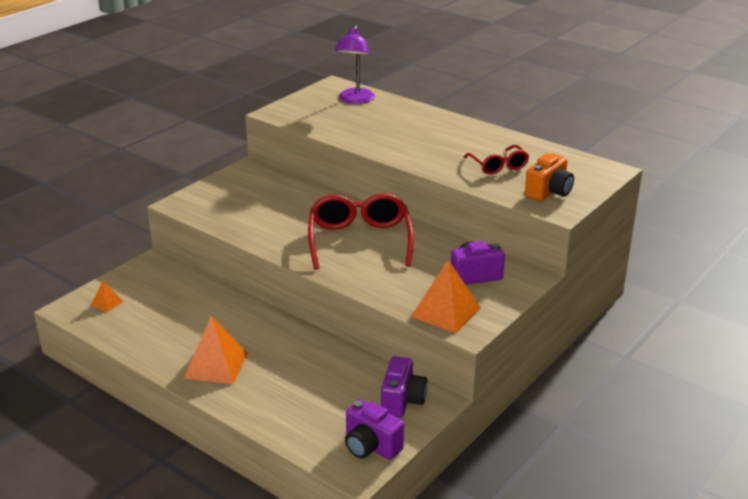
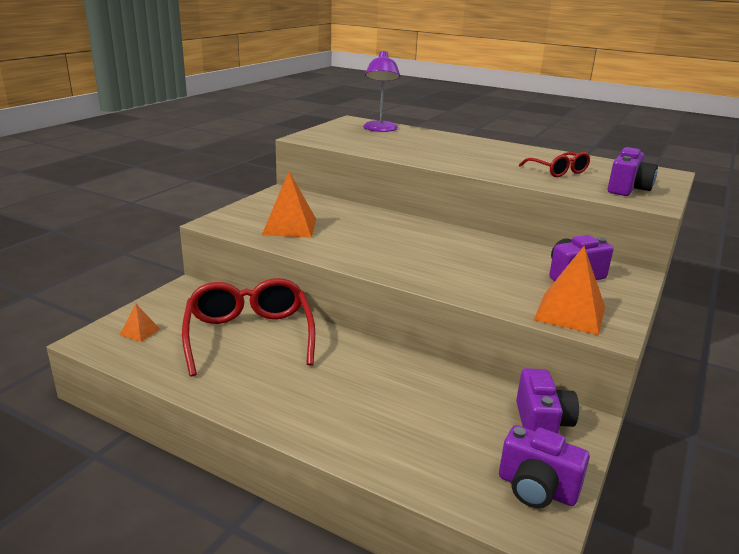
camera: 10 degrees left, 5 degrees down
(216, 365) = (293, 395): orange pyramid -> orange pyramid (289, 226)
(360, 241) = (430, 249): red glasses -> red glasses (249, 336)
(549, 192) = (627, 189): orange camera -> purple camera

